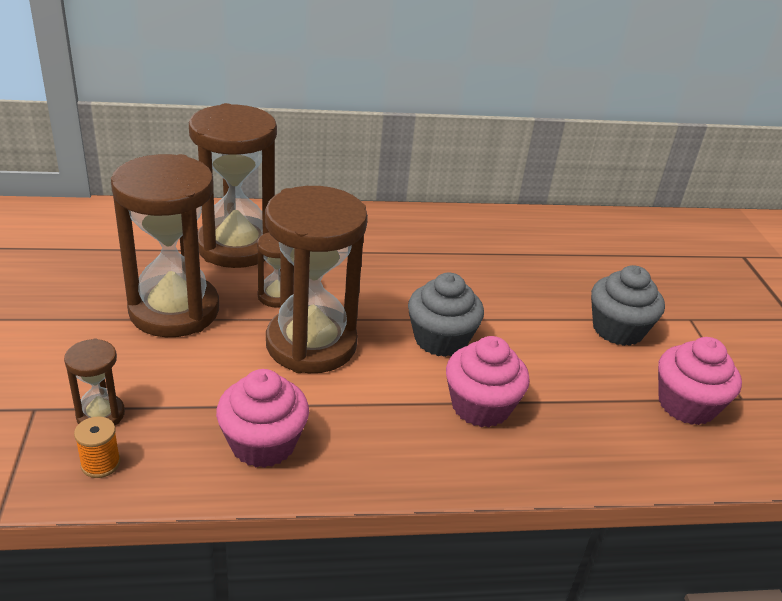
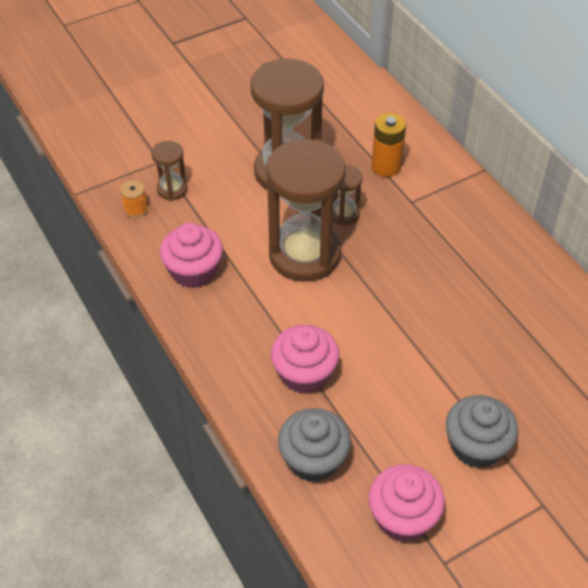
camera: 70 degrees right, 15 degrees up
(236, 246) = (386, 166): brown hourglass -> orange battery
(441, 339) = (366, 326): grey cupcake -> grey cupcake (313, 459)

